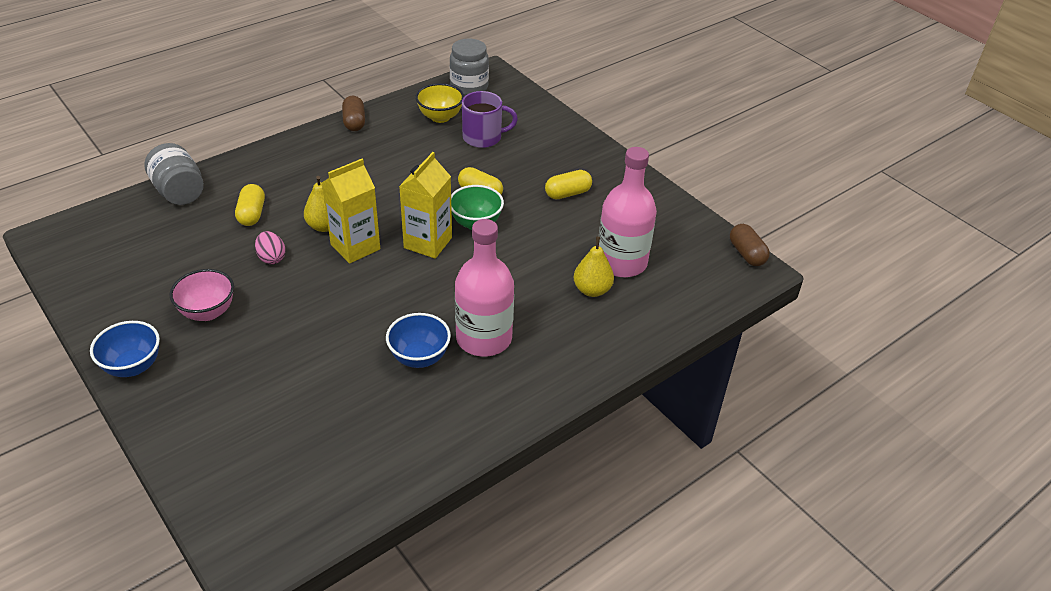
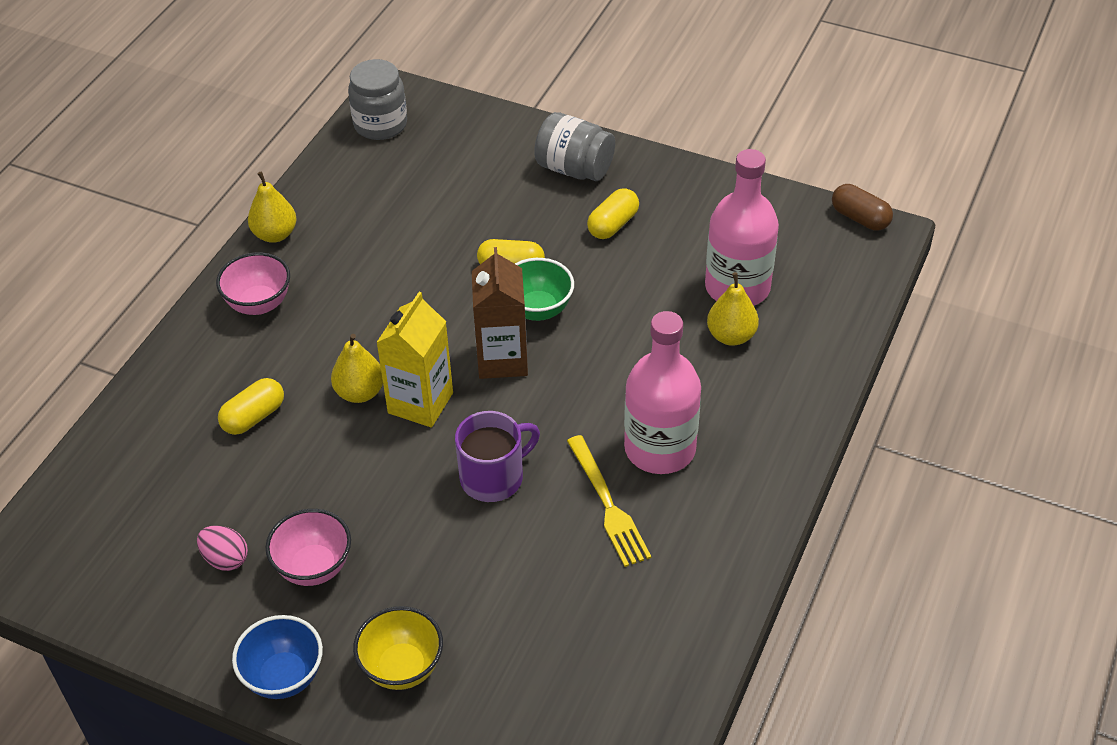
camera: 25 degrees left, 5 degrees up
(179, 192) = (130, 428): grey jar -> grey jar (574, 169)
(252, 214) = (254, 417): yellow capsule -> yellow capsule turned 75 degrees clockwise
(271, 258) = (331, 463): pink egg -> pink egg (225, 559)
(311, 155) = (259, 304): none -> pink bowl
(354, 122) = (275, 234): brown capsule -> yellow pear
(419, 357) = (608, 505): blue bowl -> yellow fork
(428, 243) = (502, 359): yellow carton -> brown carton
(440, 117) = (379, 183): yellow bowl -> yellow bowl (402, 667)
(483, 137) = (455, 190): purple mug -> purple mug (493, 477)

